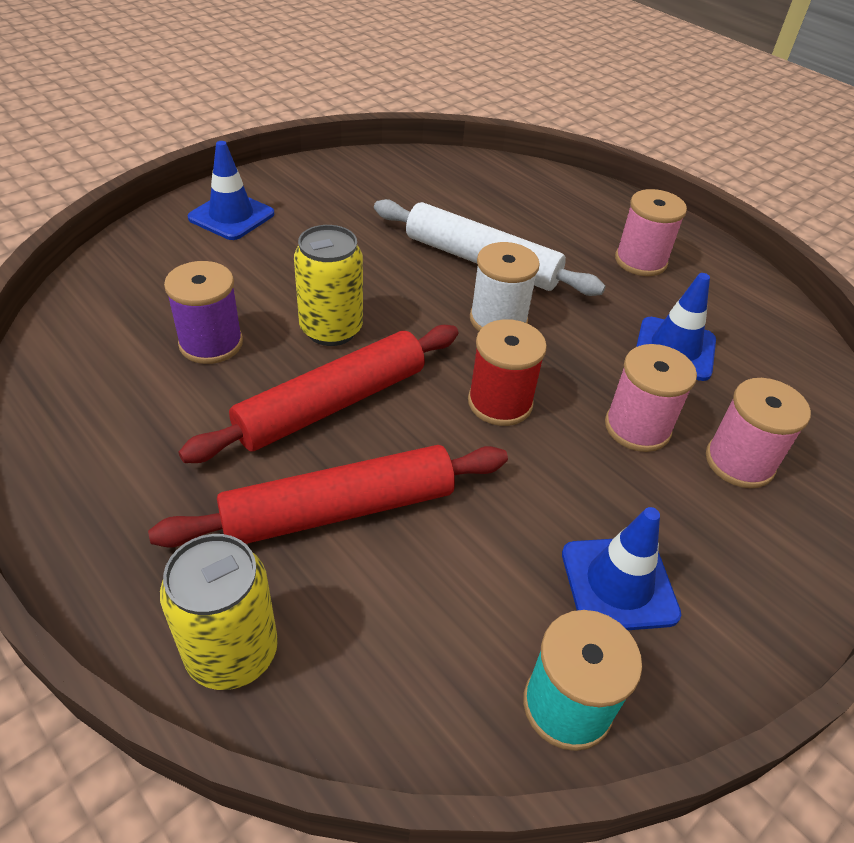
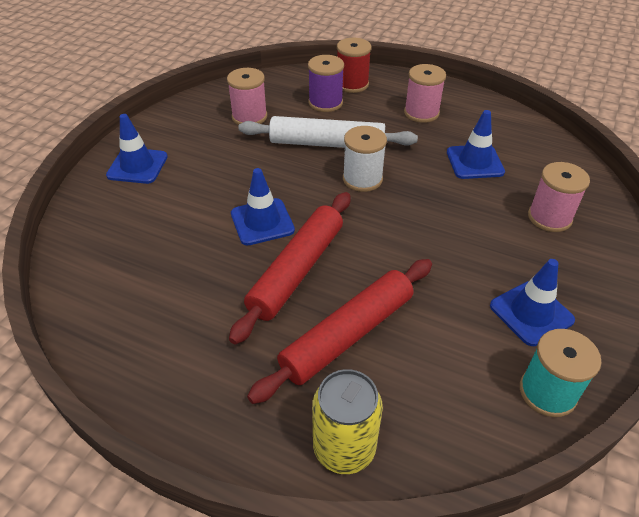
camera: 20 degrees left, 0 degrees up
(211, 343) = (188, 259): purple spool -> purple spool (325, 103)
(331, 329) = (262, 222): yellow can -> blue traffic cone
(500, 402) = (398, 231): red spool -> red spool (352, 84)
(637, 427) = (484, 217): pink spool -> pink spool (249, 117)

